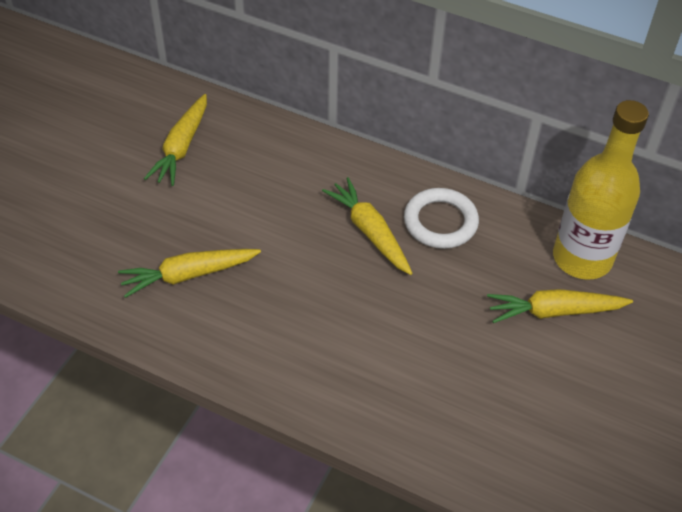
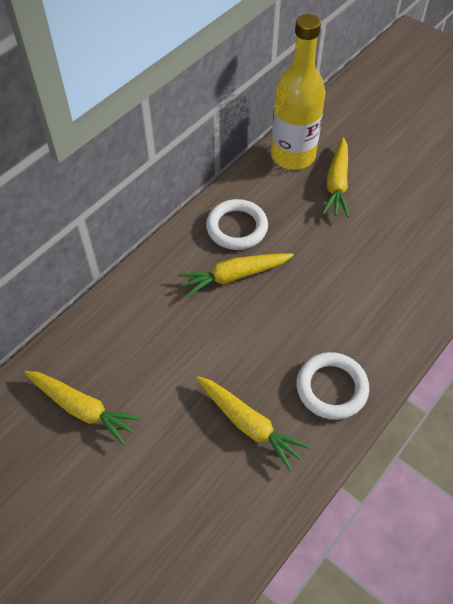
camera: 75 degrees left, 5 degrees up
(188, 275) = (249, 424): yellow carrot -> yellow carrot turned 45 degrees counterclockwise
(246, 341) = (331, 388): none -> white ring

